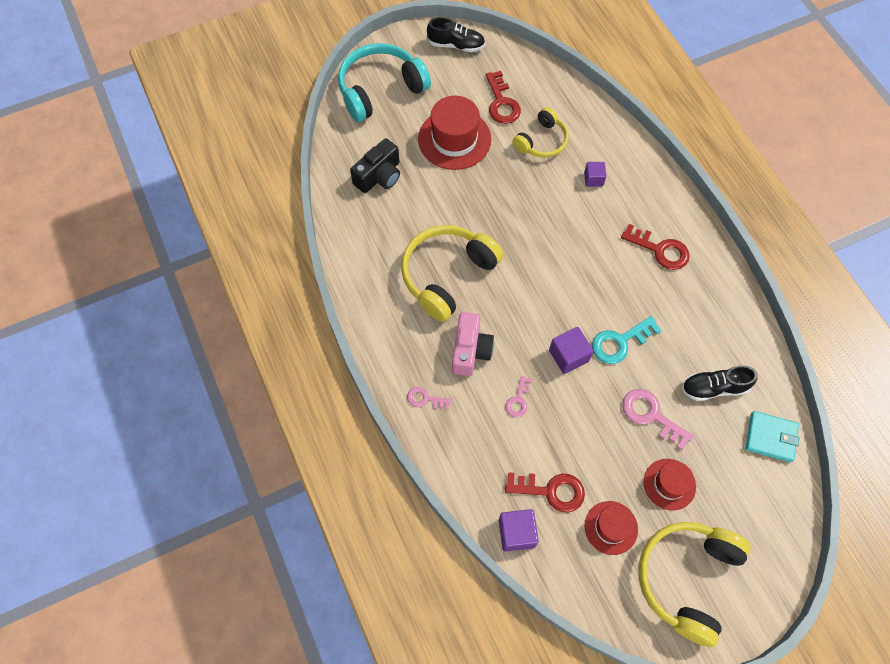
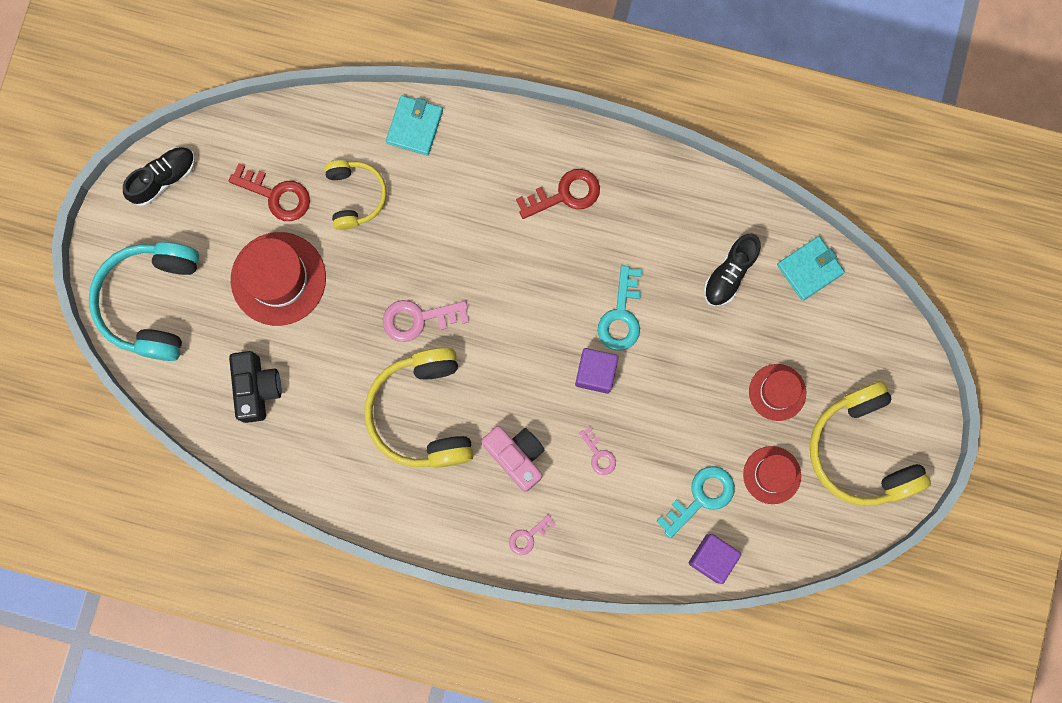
camera: 50 degrees left, 15 degrees up
(551, 491) = (701, 497): red key -> turquoise key
(593, 179) = (440, 185): purple cube -> none
(613, 140) = (414, 126): none -> turquoise wallet
(651, 415) = (708, 351): pink key -> pink key (418, 319)

